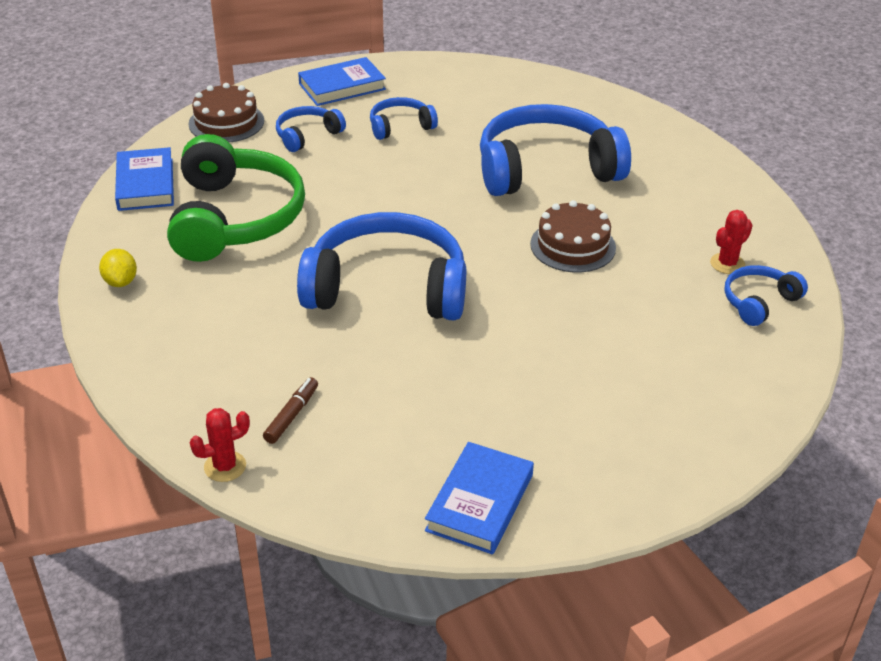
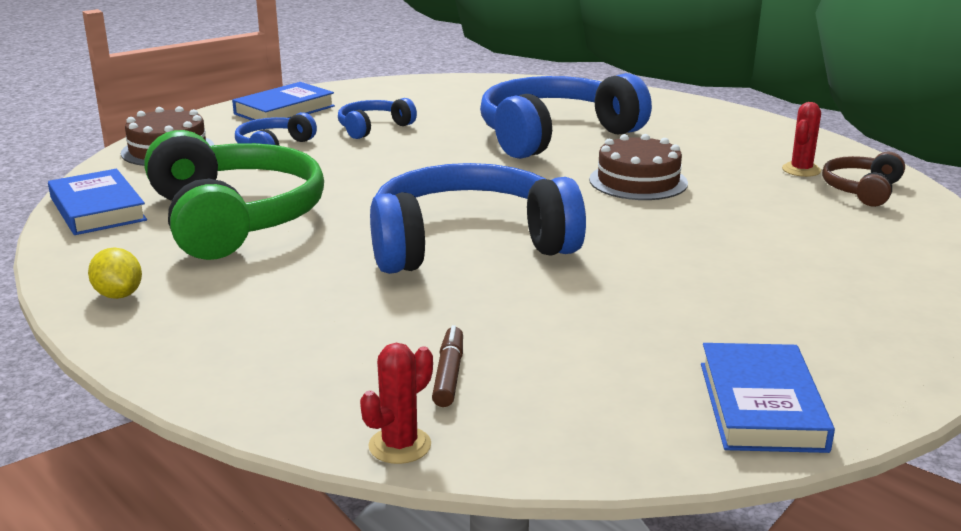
camera: 20 degrees left, 15 degrees down
(758, 302) = (861, 190): blue headphones -> brown headphones

